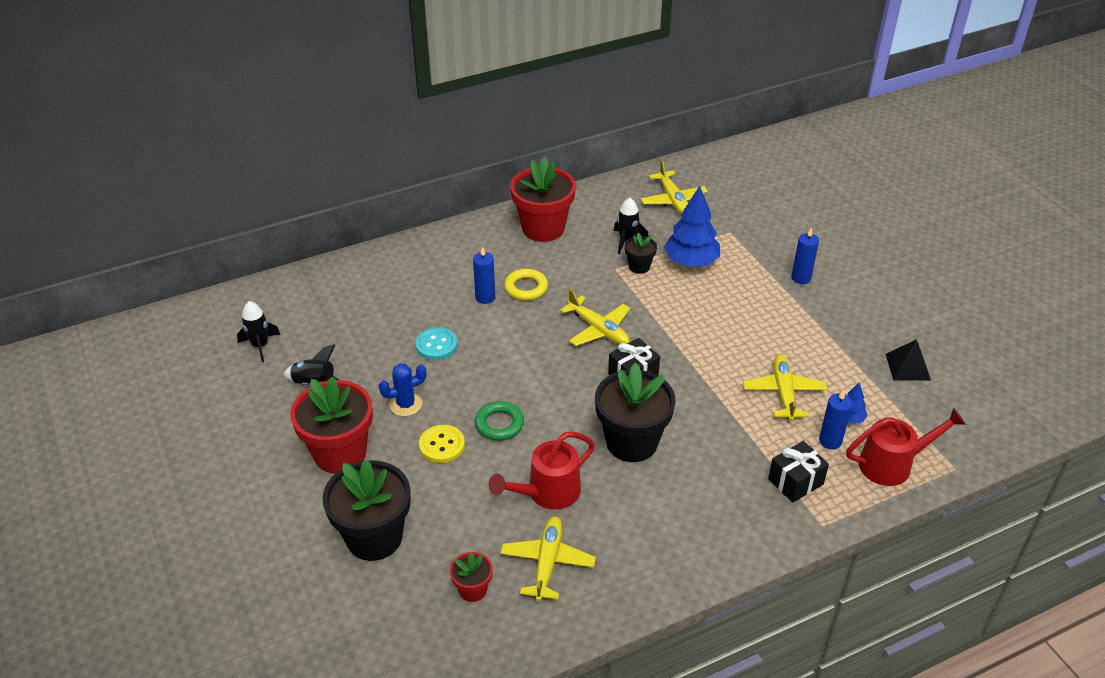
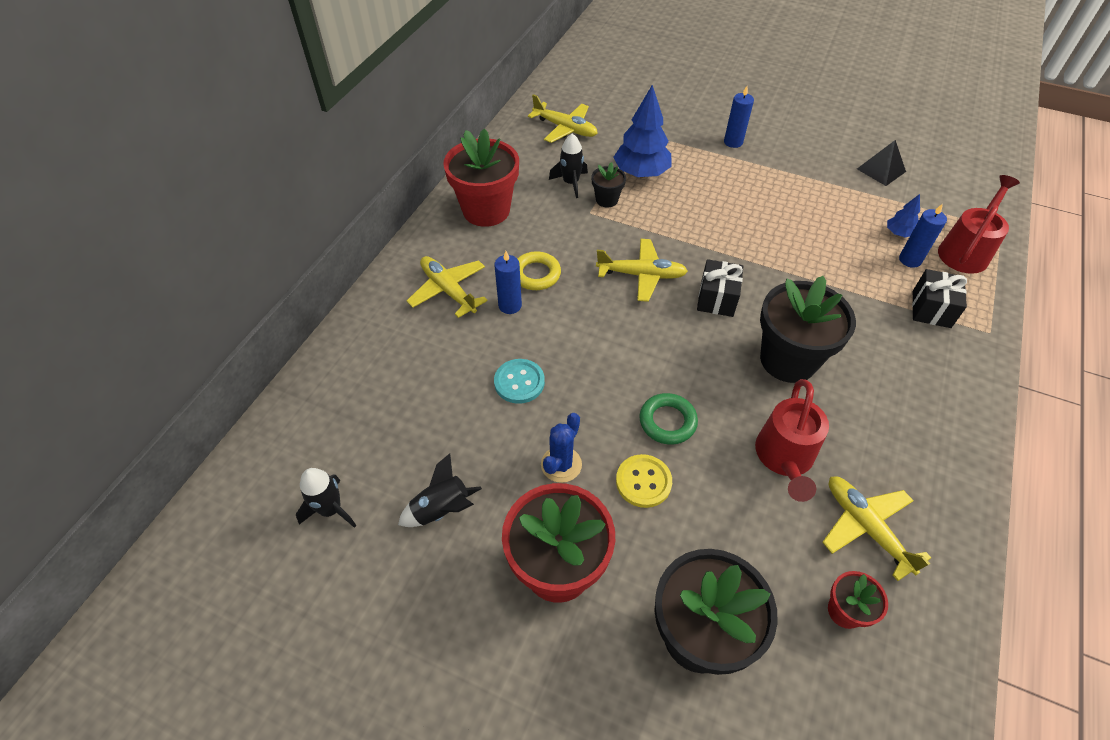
camera: 40 degrees left, 10 degrees up
(783, 392) = (834, 241): yellow plane -> yellow plane (448, 290)

